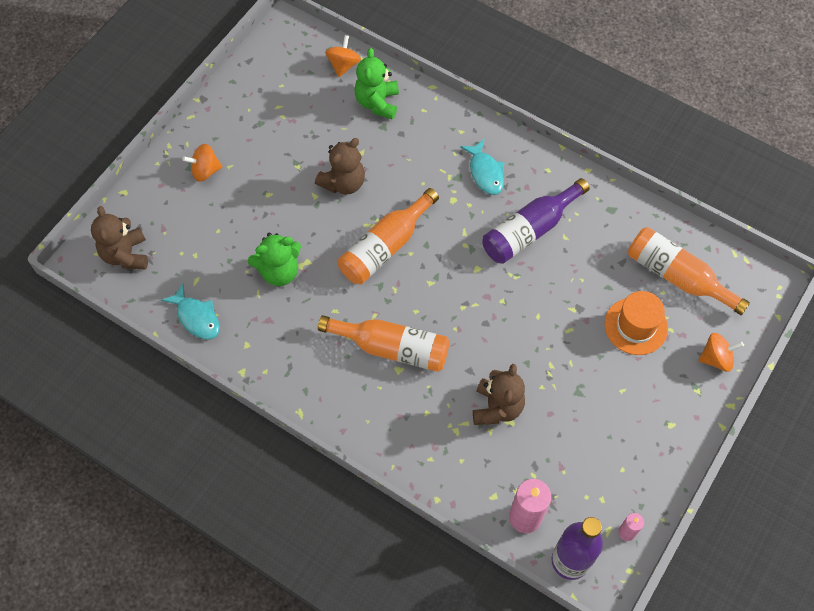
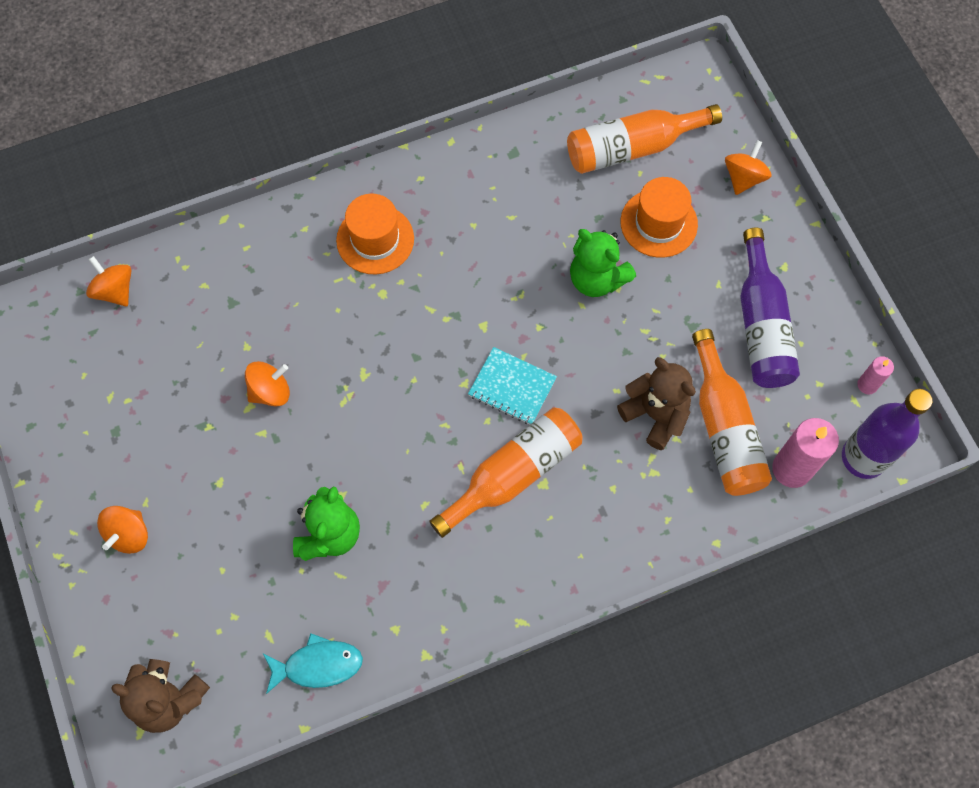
camera: 55 degrees left, 5 degrees up
(343, 183) = (270, 391): brown teddy bear -> orange spinning top
(377, 103) = (196, 288): green teddy bear -> green teddy bear (597, 279)
(385, 247) = (386, 400): orange bottle -> orange bottle (724, 428)
(449, 311) = (512, 387): none -> turquoise notebook
(485, 172) = (375, 239): turquoise fish -> orange hat
(530, 230) = (478, 244): purple bottle -> purple bottle (761, 325)

